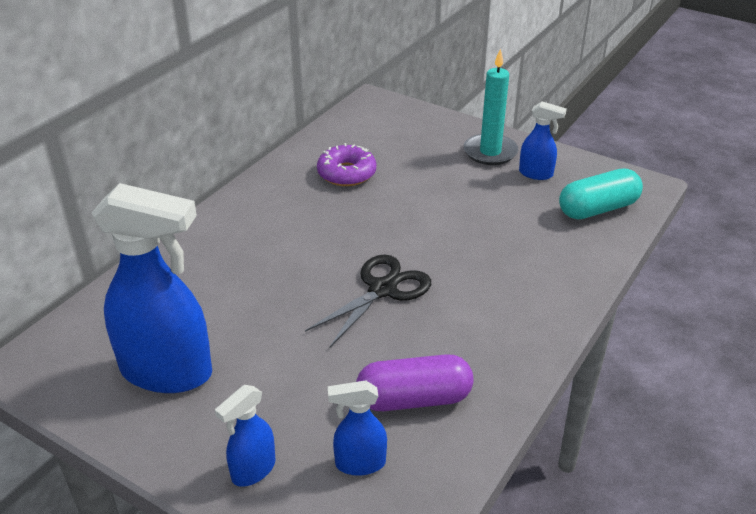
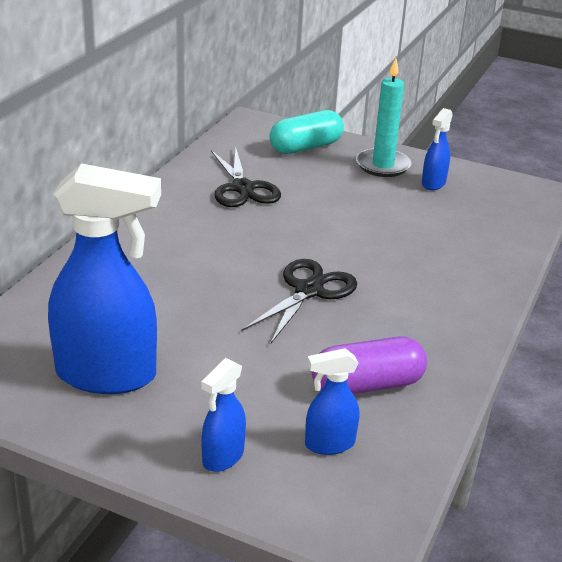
camera: 10 degrees left, 5 degrees down
(346, 173) = (243, 188): purple donut -> black scissors
(536, 174) = (433, 183): blue spray bottle -> blue spray bottle turned 105 degrees clockwise
(598, 209) = (501, 212): turquoise capsule -> turquoise capsule (305, 147)

